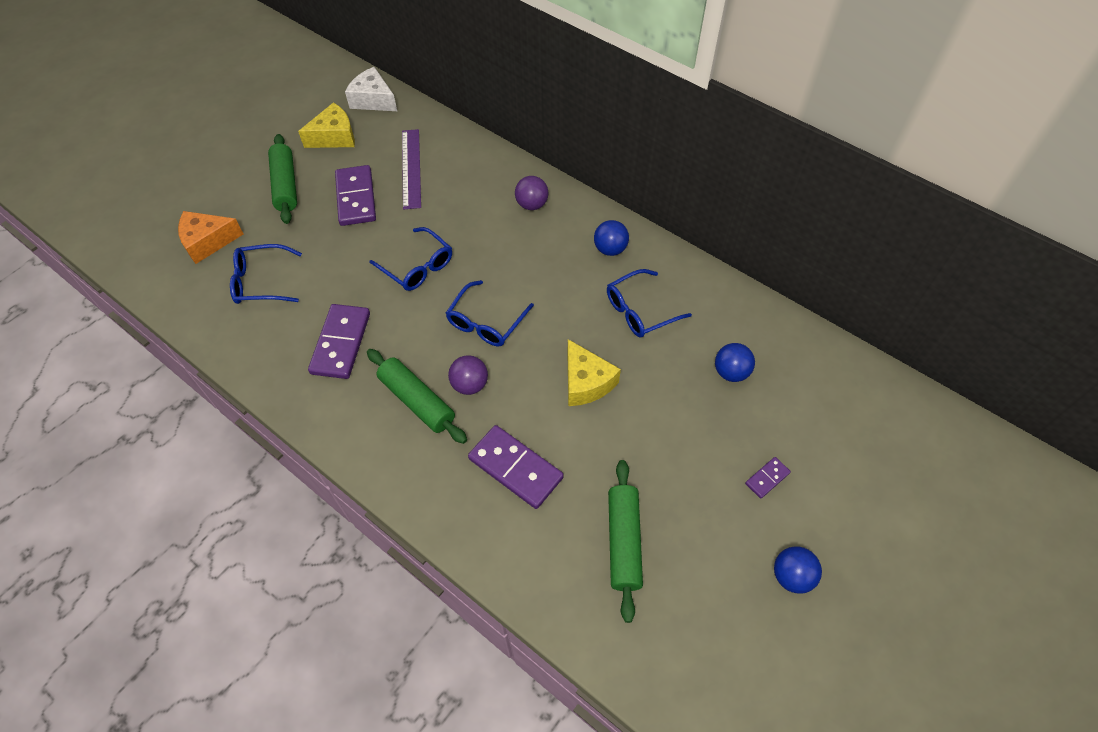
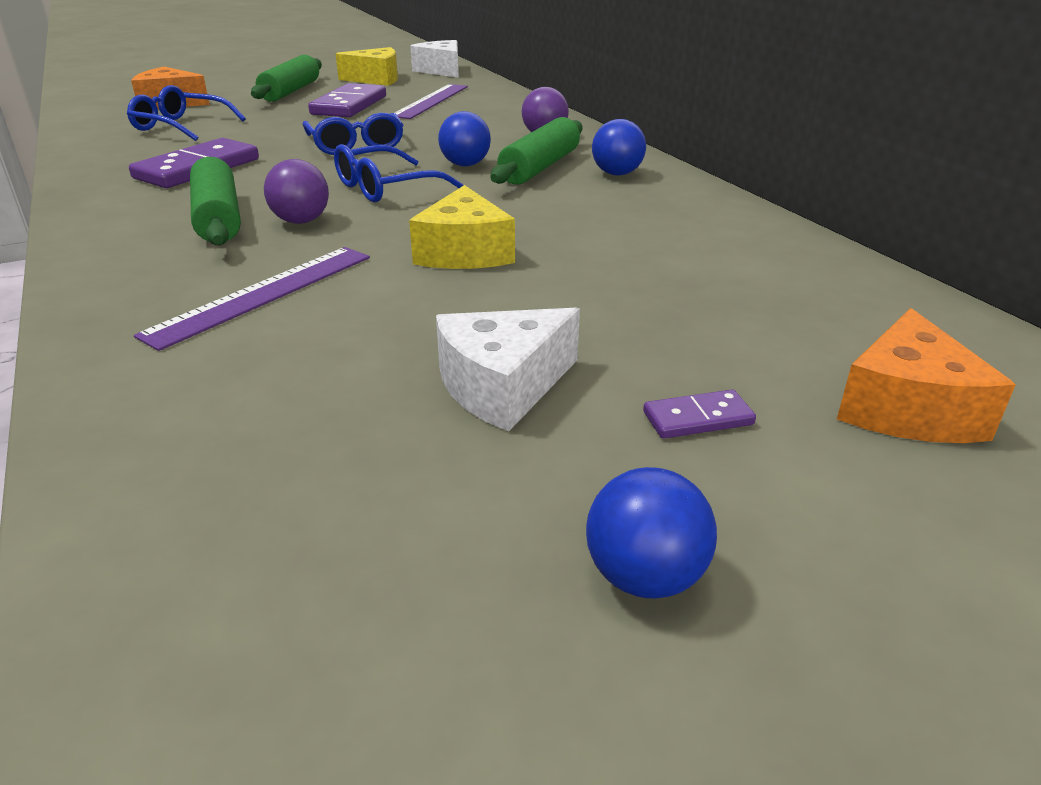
camera: 25 degrees right, 25 degrees down
(515, 468) = (263, 294): purple domino -> purple ruler
(623, 542) = (331, 411): green rolling pin -> green rolling pin (540, 167)
(639, 311) = (612, 218): blue glasses -> none
(680, 491) = (502, 386): none -> white cheese
(731, 372) = (719, 294): blue ball -> blue ball (465, 165)
(839, 435) = (907, 408): none -> orange cheese

